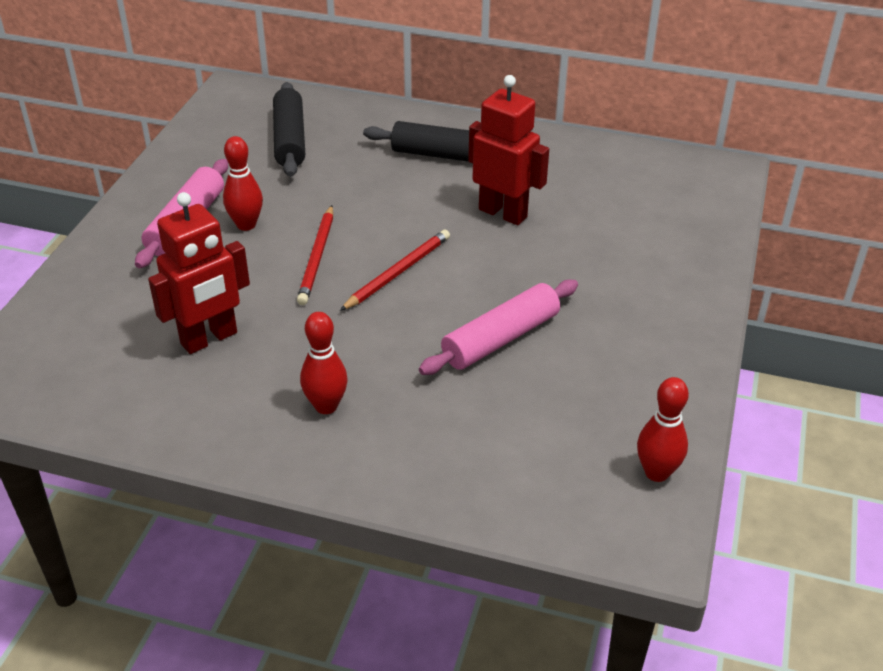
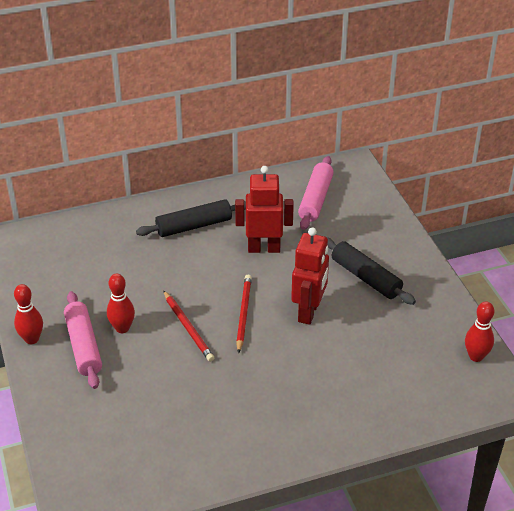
camera: 35 degrees left, 0 degrees up
(209, 339) = (180, 409): red robot -> red robot (309, 312)
(289, 139) = (86, 258): black rolling pin -> black rolling pin (365, 277)
(326, 406) = (286, 411): red bowling pin -> red bowling pin (32, 339)
(501, 339) = (337, 325): pink rolling pin -> pink rolling pin (315, 199)

